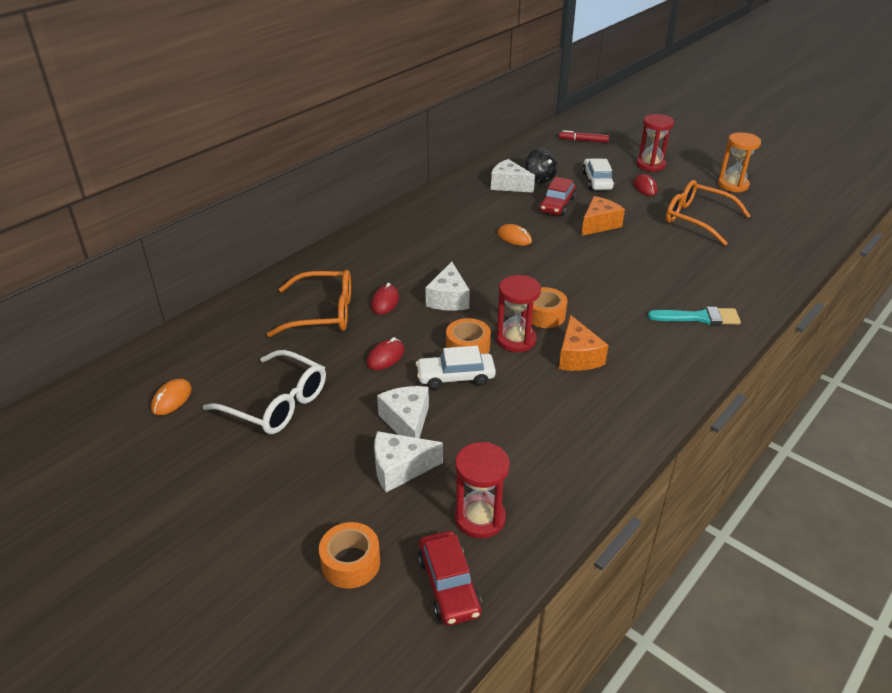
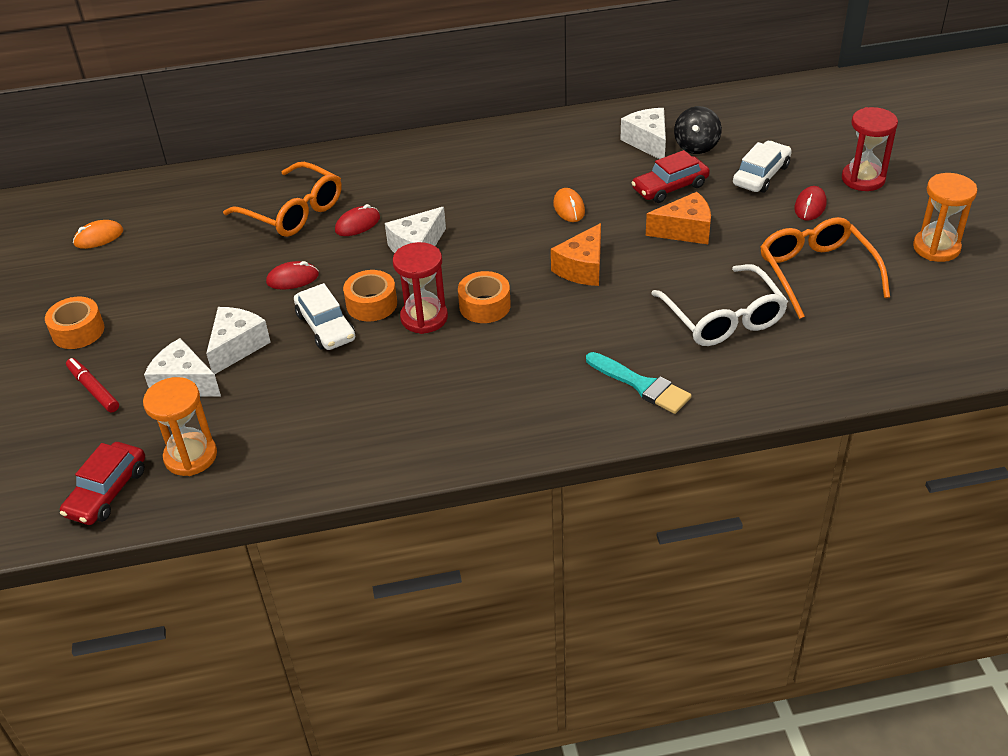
camera: 40 degrees right, 5 degrees up
(277, 404) = (164, 279): white glasses -> white glasses (724, 319)
(351, 563) = (66, 435): orange tape -> orange tape (78, 331)
(455, 377) = (326, 327): white car -> white car turned 150 degrees counterclockwise
(480, 518) = (191, 456): red hourglass -> orange hourglass
(577, 357) = (458, 363): orange cheese -> orange cheese (582, 268)
(583, 140) = (821, 115): red marker -> red marker (93, 389)

